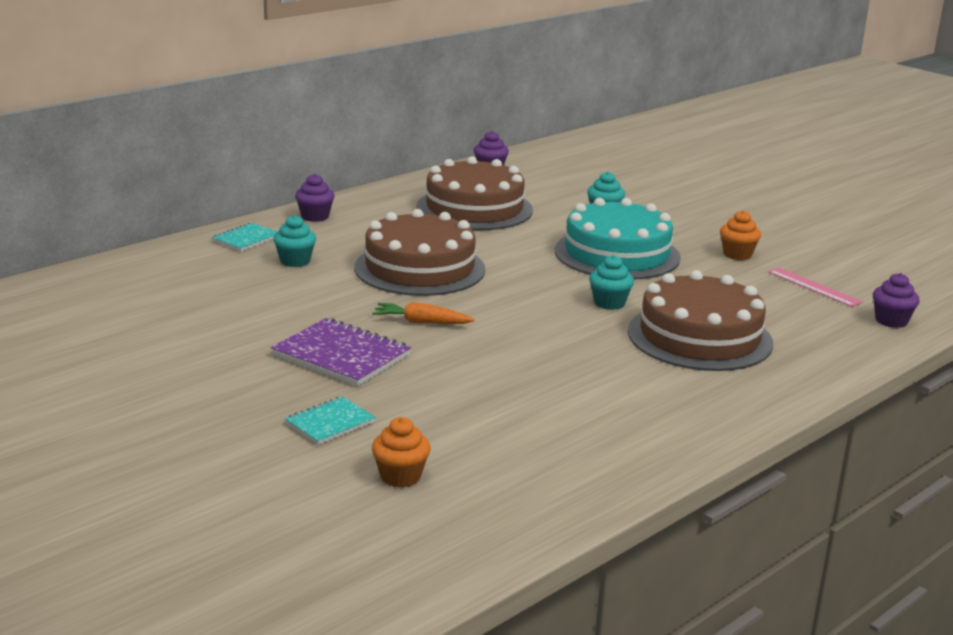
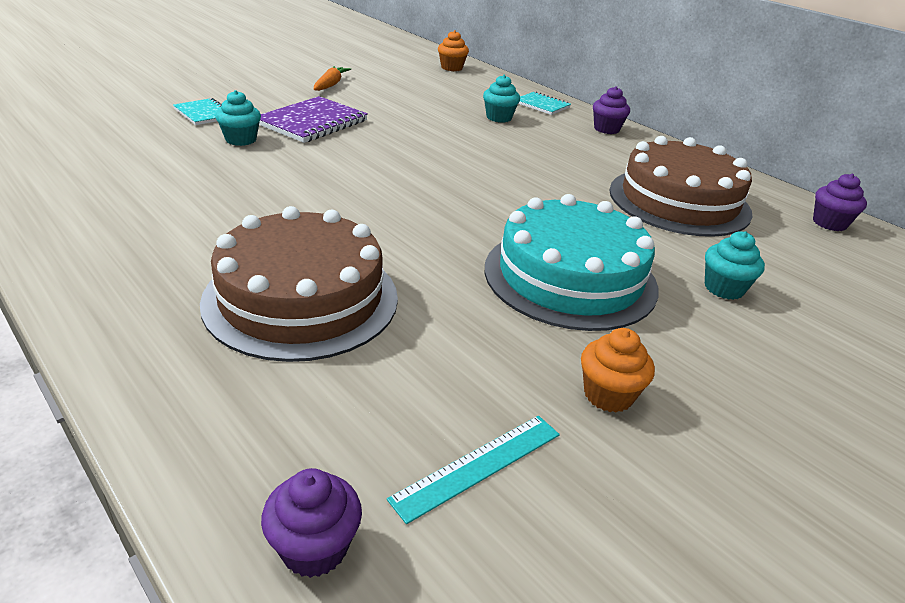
camera: 90 degrees right, 10 degrees up
(400, 476) = (109, 128): orange cupcake -> orange cupcake (451, 68)
(419, 268) = (494, 161): brown cake -> none
(421, 322) = (369, 153): orange carrot -> orange carrot (330, 85)
(609, 303) = (410, 249): turquoise cupcake -> turquoise cupcake (241, 140)
(814, 287) = (478, 465): pink ruler -> turquoise ruler

